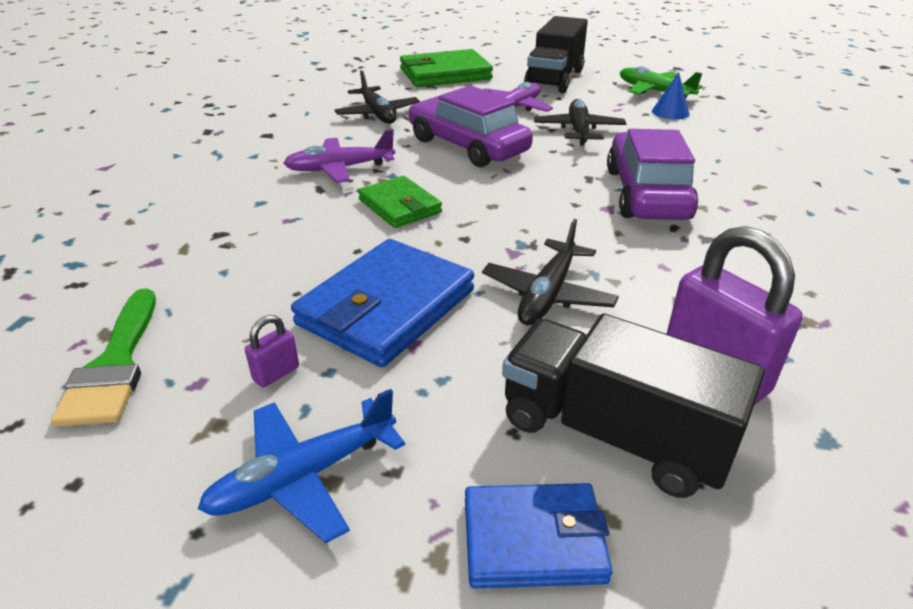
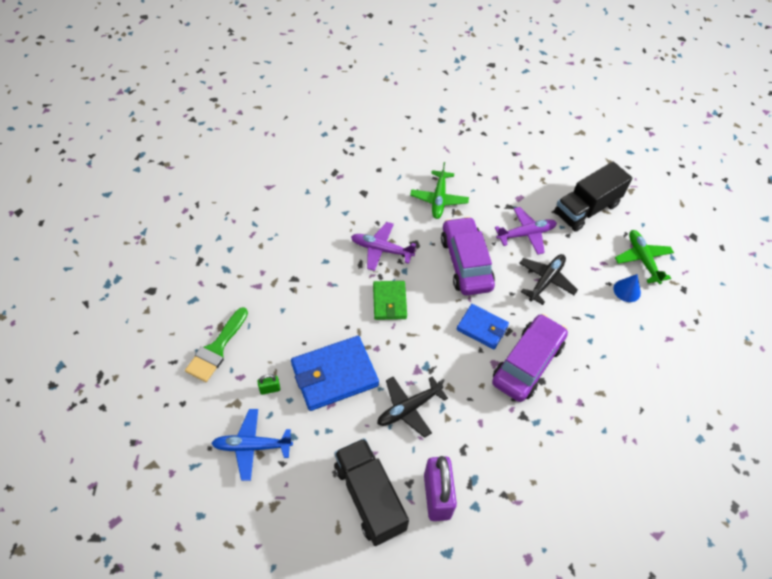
camera: 30 degrees right, 20 degrees up
(276, 373) = (270, 389): purple padlock -> green padlock
(378, 114) = (439, 199): black plane -> green plane
(445, 74) = (516, 167): green wallet -> none
(533, 539) = (306, 519): blue wallet -> blue wallet (482, 328)

